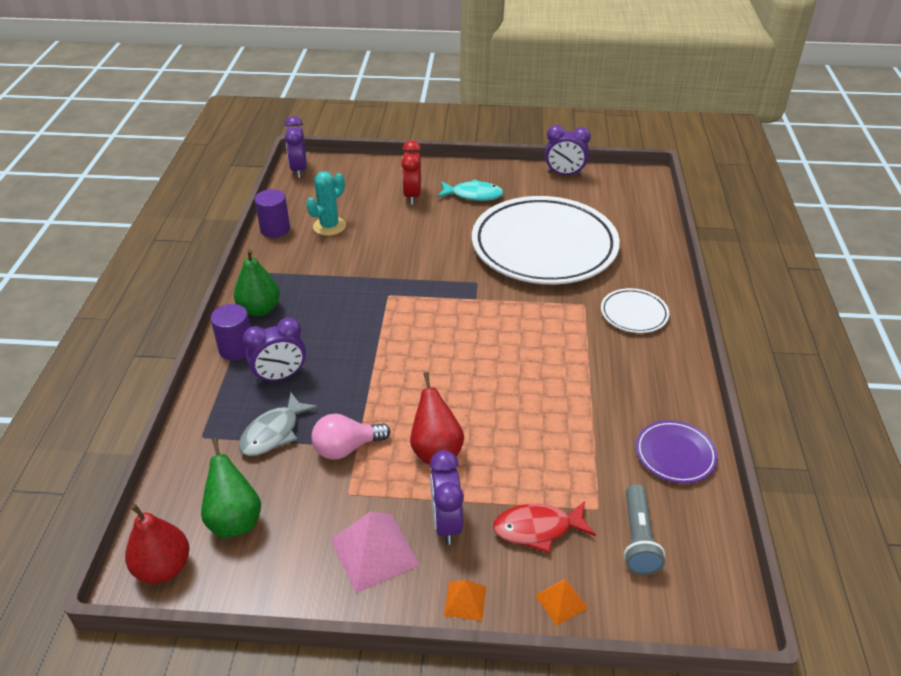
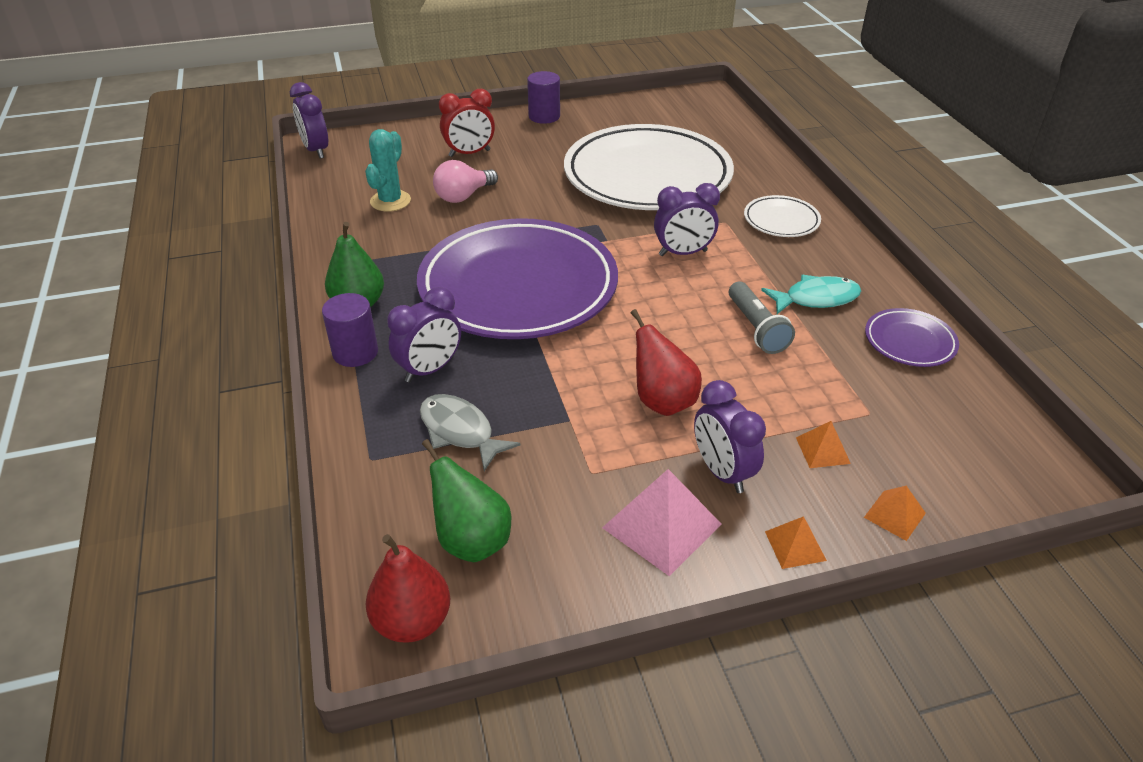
camera: 20 degrees left, 0 degrees up
(273, 433) = (460, 431): grey fish -> grey fish turned 120 degrees clockwise
(275, 229) = (325, 216): purple cylinder -> purple cylinder (544, 116)
(346, 448) = (558, 425): pink light bulb -> pink light bulb (463, 196)
(383, 323) = (518, 287): none -> purple plate
(412, 196) = (469, 153): red clock -> red clock turned 90 degrees counterclockwise
(473, 195) = (538, 141): turquoise fish -> turquoise fish (816, 299)
(537, 529) = (823, 450): red fish -> orange pyramid
(564, 174) = (623, 104): purple clock -> purple clock (683, 253)
(638, 538) = (928, 431): grey flashlight -> grey flashlight (756, 328)

